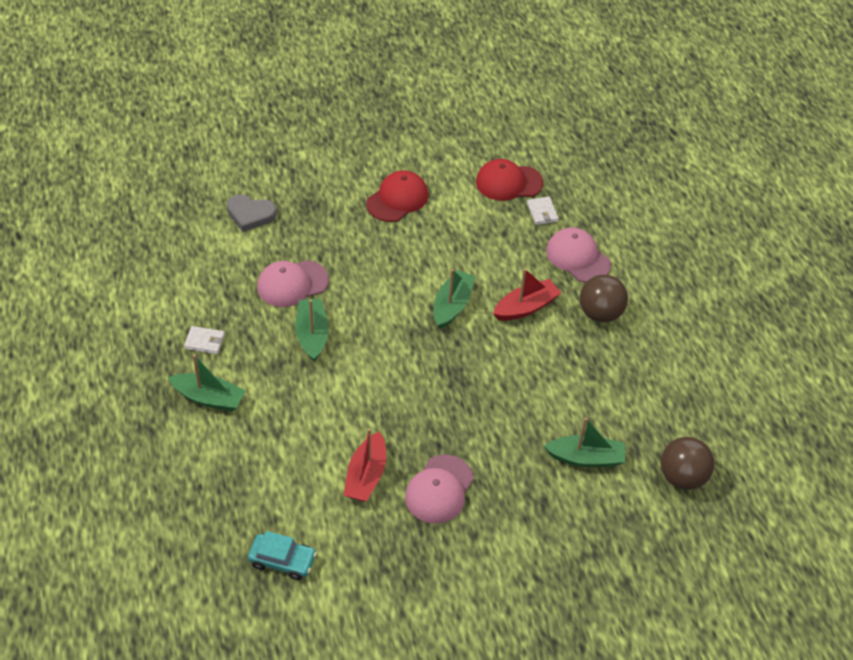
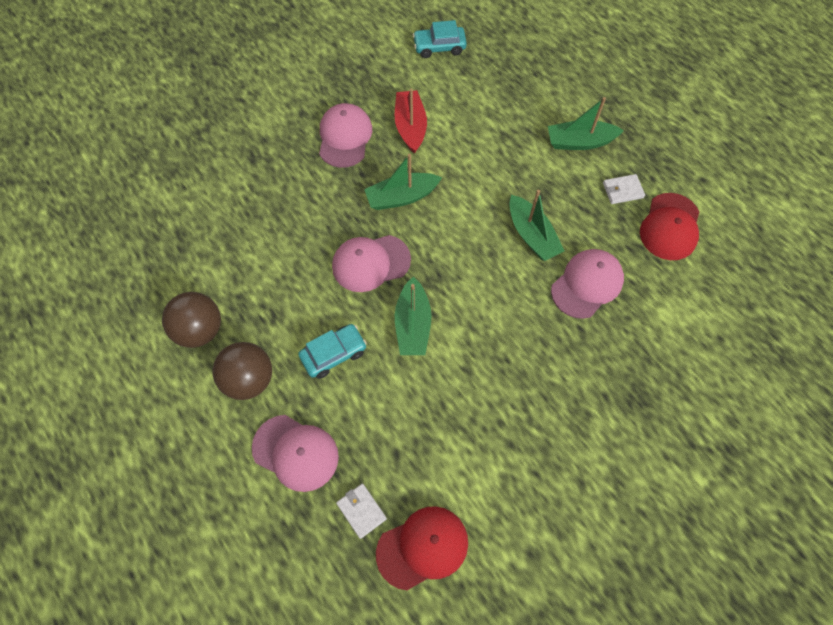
camera: 160 degrees right, 15 degrees up
(250, 214) = (690, 355): grey heart -> none
(397, 199) = (545, 453): red cap -> red cap (670, 227)
(466, 362) = (371, 263): none -> pink cap
(526, 307) = (334, 354): red boat -> turquoise car
(586, 458) = (225, 209): green boat -> green boat (402, 197)
(682, 477) = (130, 224): brown ball -> brown ball (200, 330)

